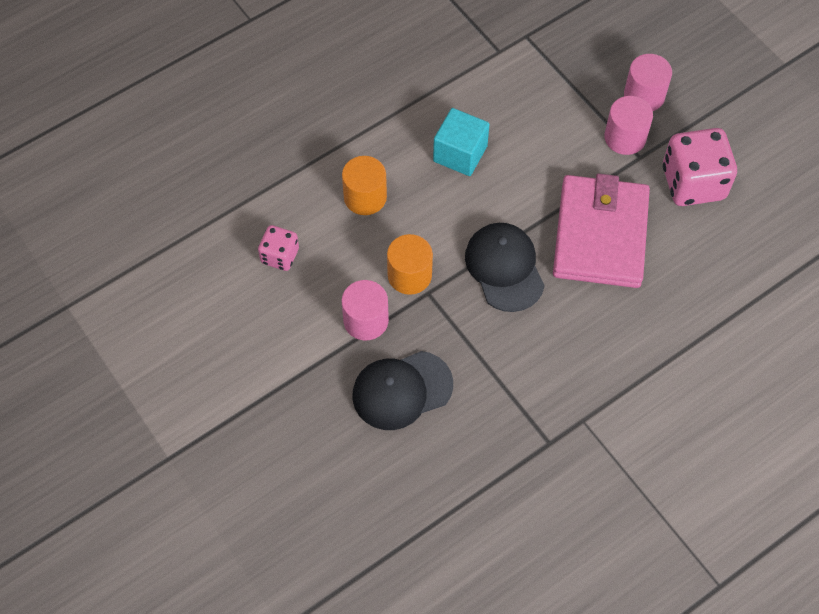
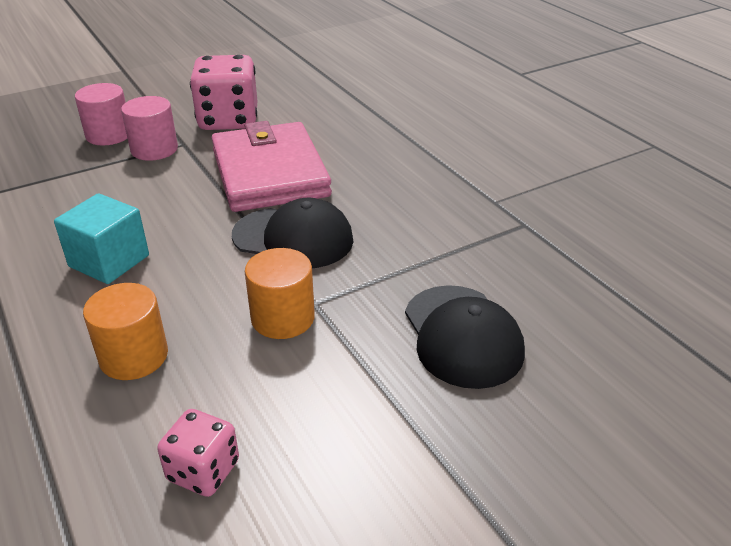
camera: 85 degrees left, 25 degrees down
(366, 320) = (348, 367): pink cylinder -> none
(504, 268) = (293, 238): black cap -> black cap turned 150 degrees counterclockwise
(600, 235) = (270, 173): pink wallet -> pink wallet turned 60 degrees clockwise

